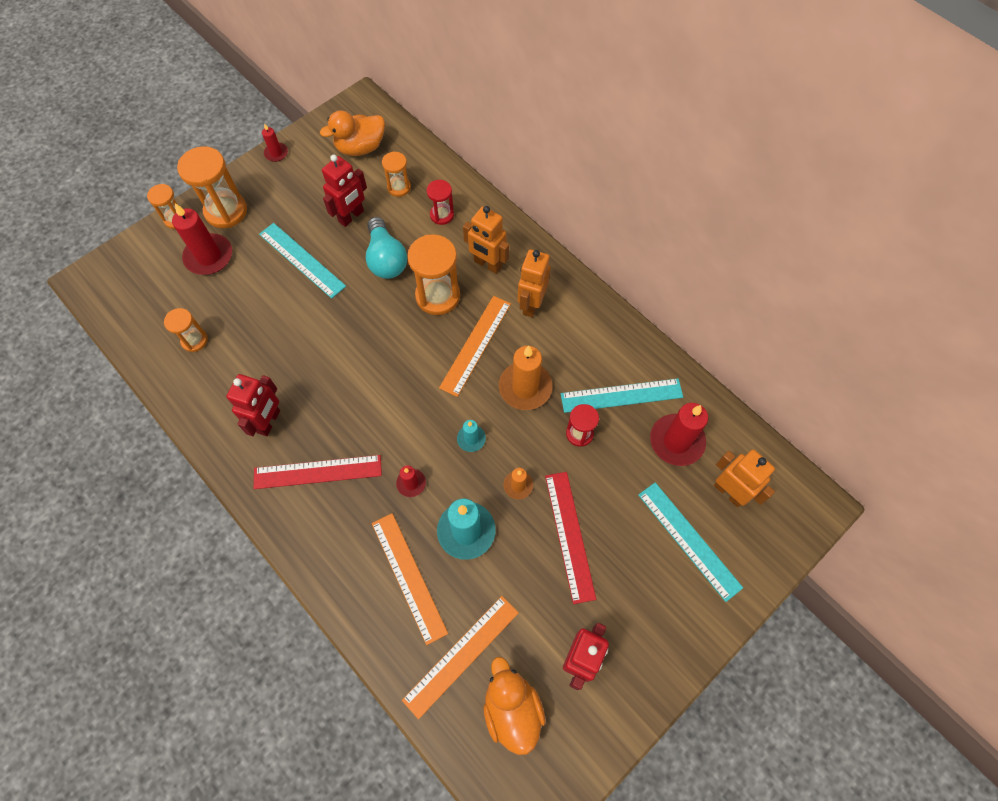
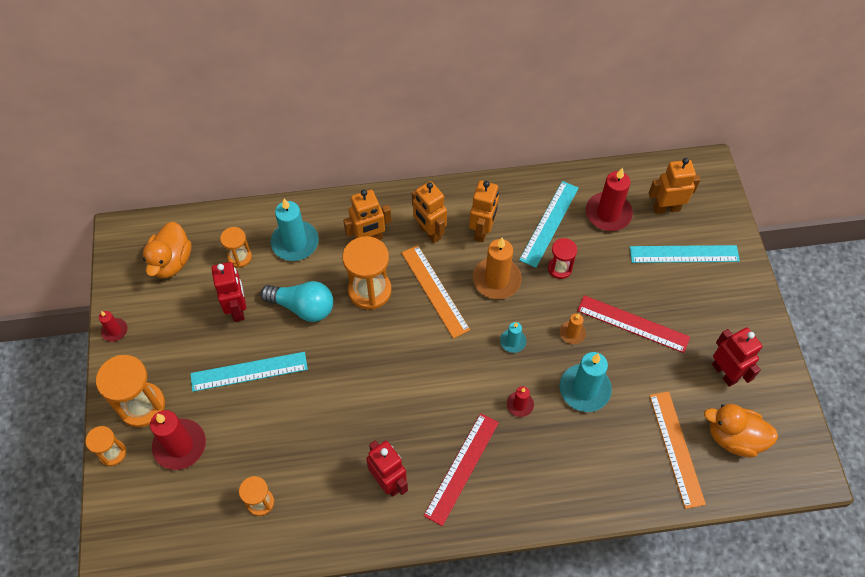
camera: 55 degrees left, 5 degrees down
(408, 577) = (594, 450): orange ruler -> none
(442, 215) = (295, 243): red hourglass -> turquoise candle
(567, 345) = (482, 231): none -> orange robot

